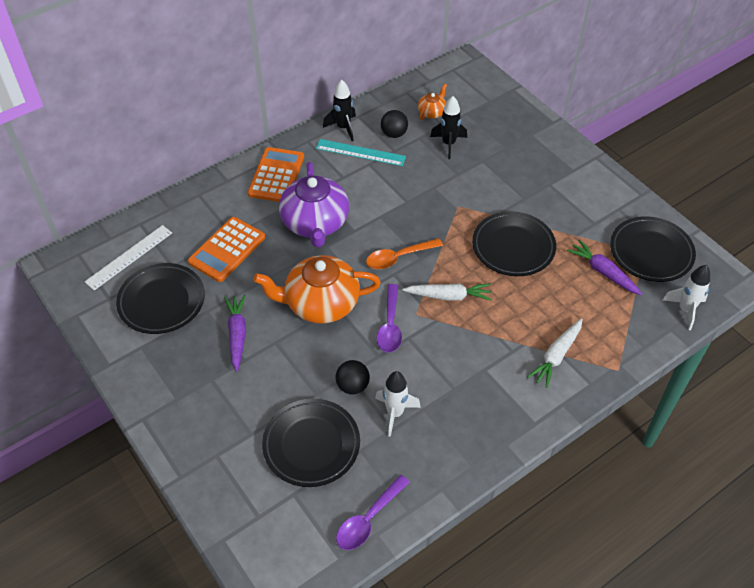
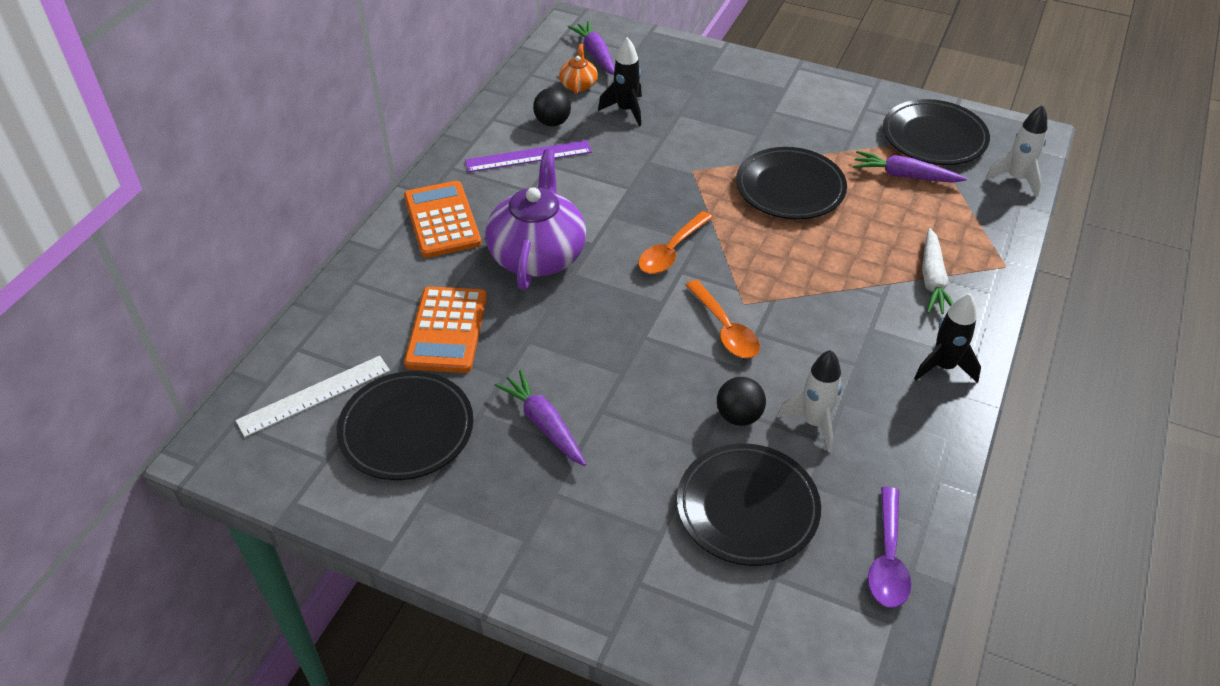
camera: 30 degrees left, 5 degrees down
(129, 257) = (314, 395): white ruler -> white ruler turned 45 degrees clockwise
(315, 223) = (538, 254): purple teapot -> purple teapot turned 135 degrees counterclockwise
(320, 303) = (620, 341): orange teapot -> none
(343, 128) = (484, 137): black rocket -> black rocket (943, 367)
(360, 152) = (528, 156): turquoise ruler -> purple ruler
(390, 325) = (725, 329): purple spoon -> orange spoon
(448, 296) = (764, 268): white carrot -> none
(461, 94) = (596, 54): none -> purple carrot

